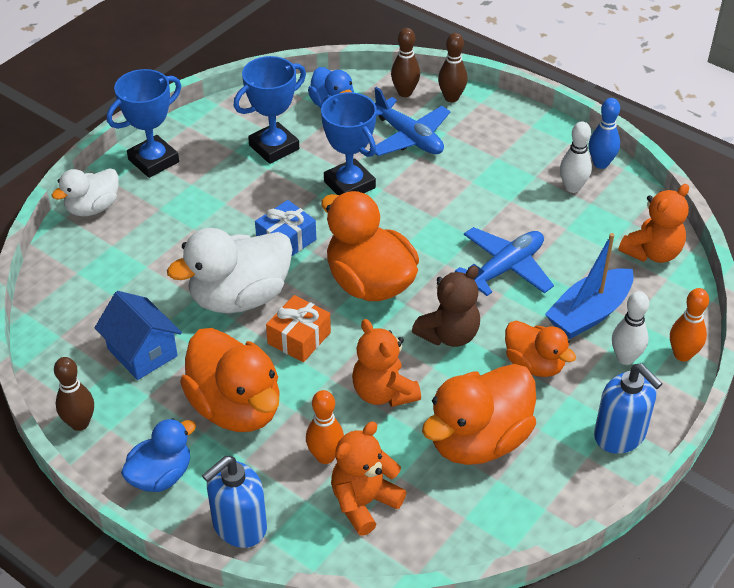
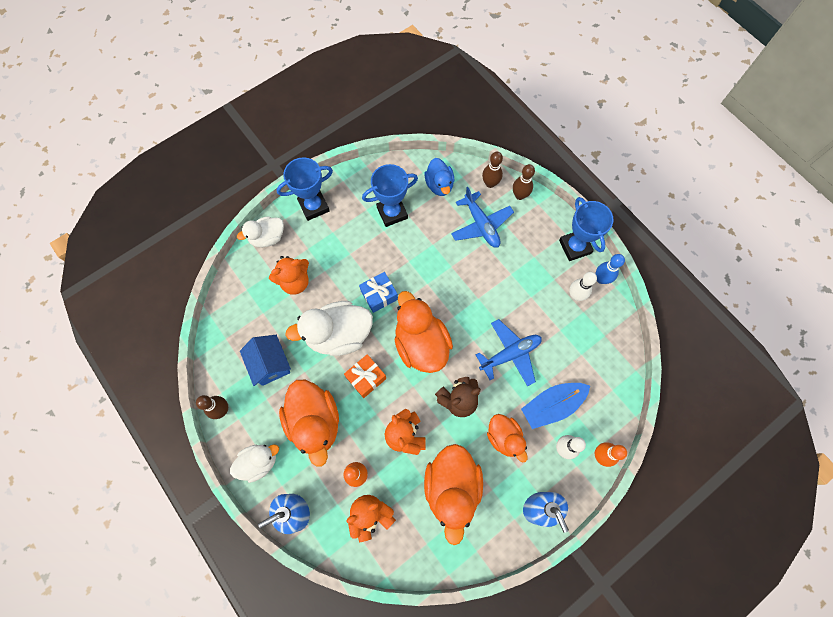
camera: 15 degrees right, 25 degrees up
(161, 475) = (259, 462): blue duck -> white duck
(349, 185) = (431, 257): blue trophy -> blue trophy (575, 247)
(478, 440) = (452, 488): orange duck -> orange duck turned 60 degrees counterclockwise
(652, 252) = (610, 365): orange teddy bear -> orange teddy bear (295, 282)

